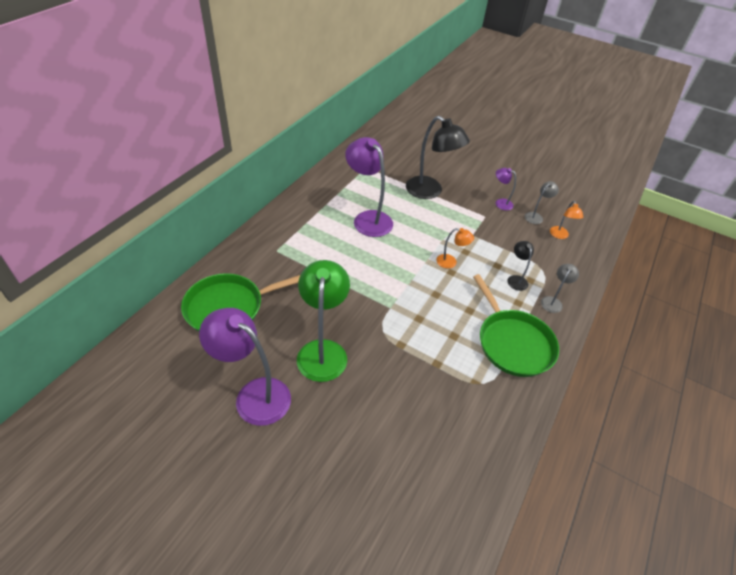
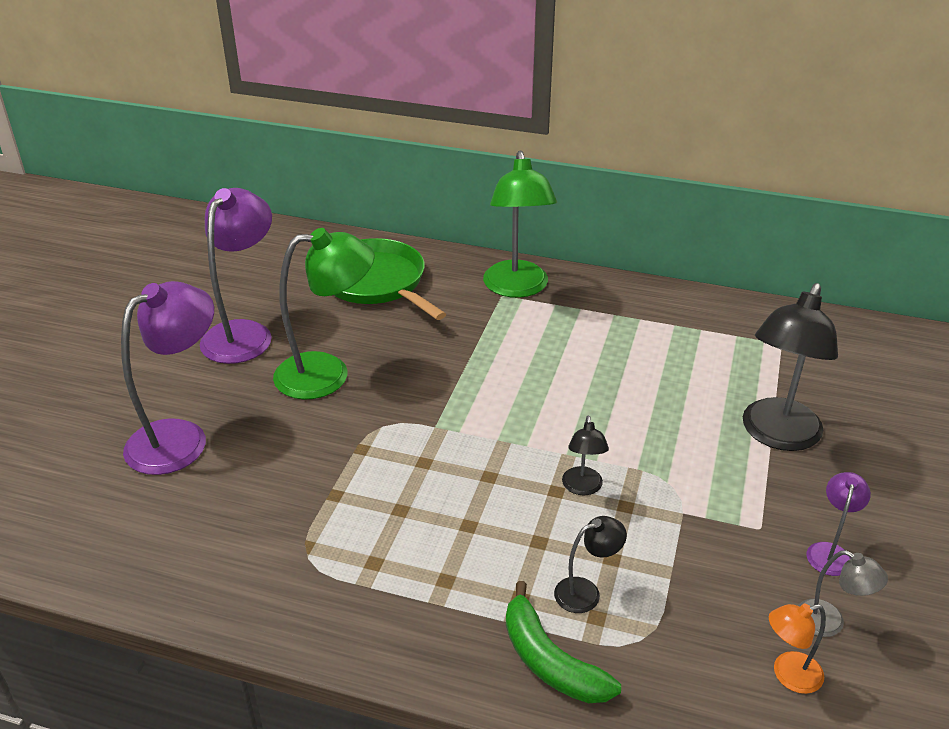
camera: 80 degrees right, 10 degrees down
(272, 242) = (517, 288): none -> green lamp
(368, 218) = (635, 369): purple lamp -> purple lamp (180, 438)
(451, 262) = (582, 488): orange lamp -> black lamp
(513, 343) = (410, 594): green pan -> none
(553, 301) = (549, 660): grey lamp -> green banana

